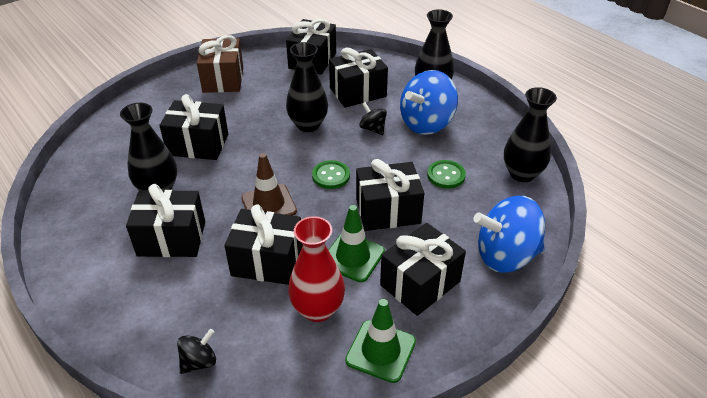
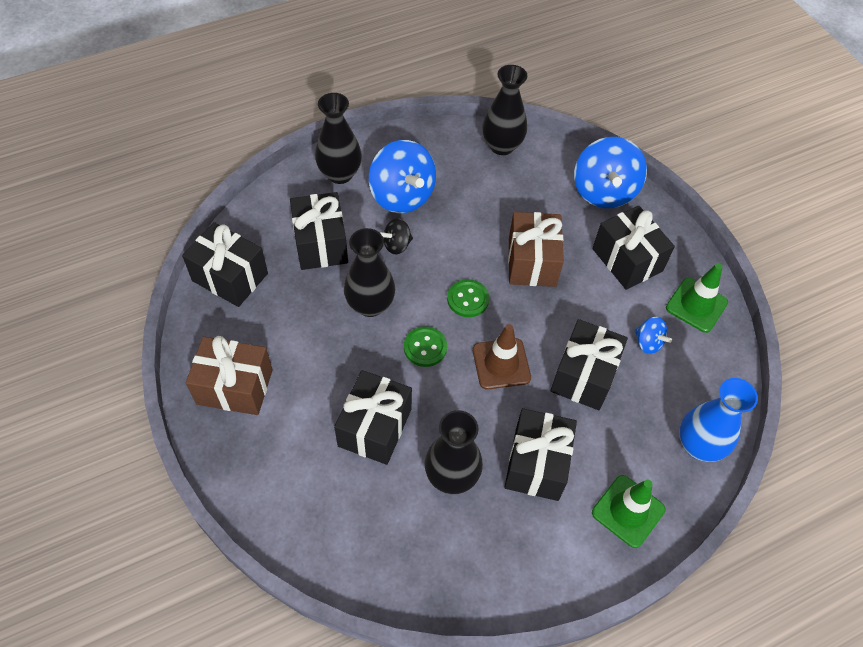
camera: 80 degrees left, 15 degrees up
(199, 362) = (698, 445): black spinning top -> blue vase
(317, 309) = (648, 343): red vase -> blue spinning top
(353, 257) = (589, 303): green traffic cone -> green traffic cone (628, 511)
(388, 211) = (532, 262): black gift -> brown gift
(446, 175) = (490, 203): green button -> green button (425, 347)

